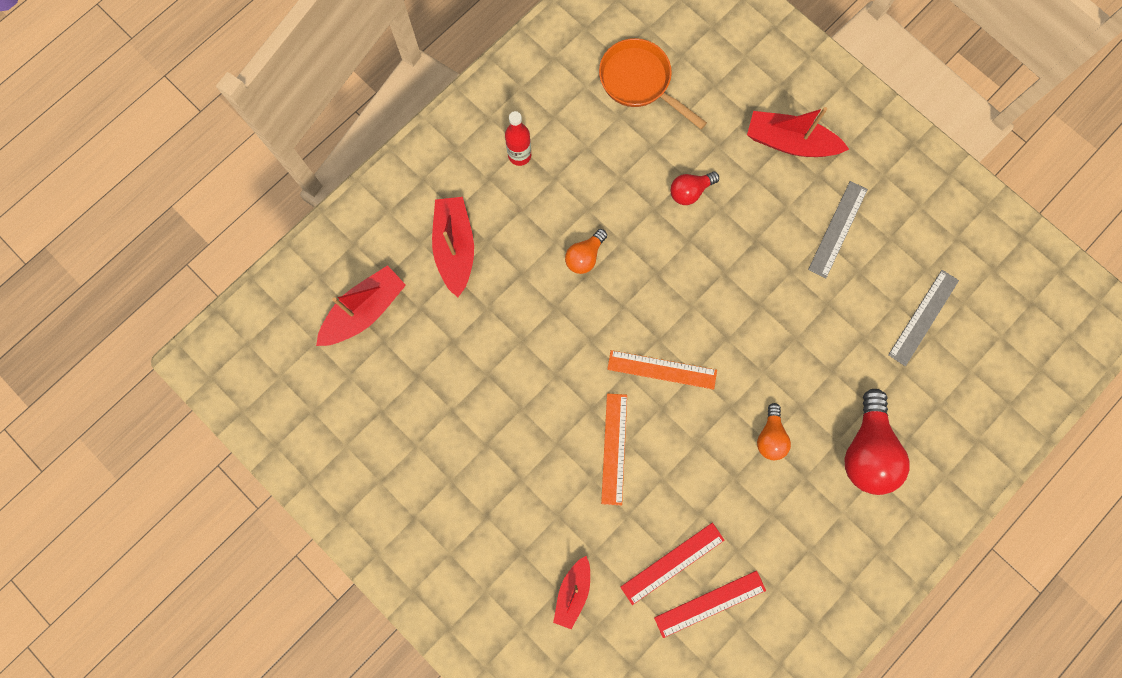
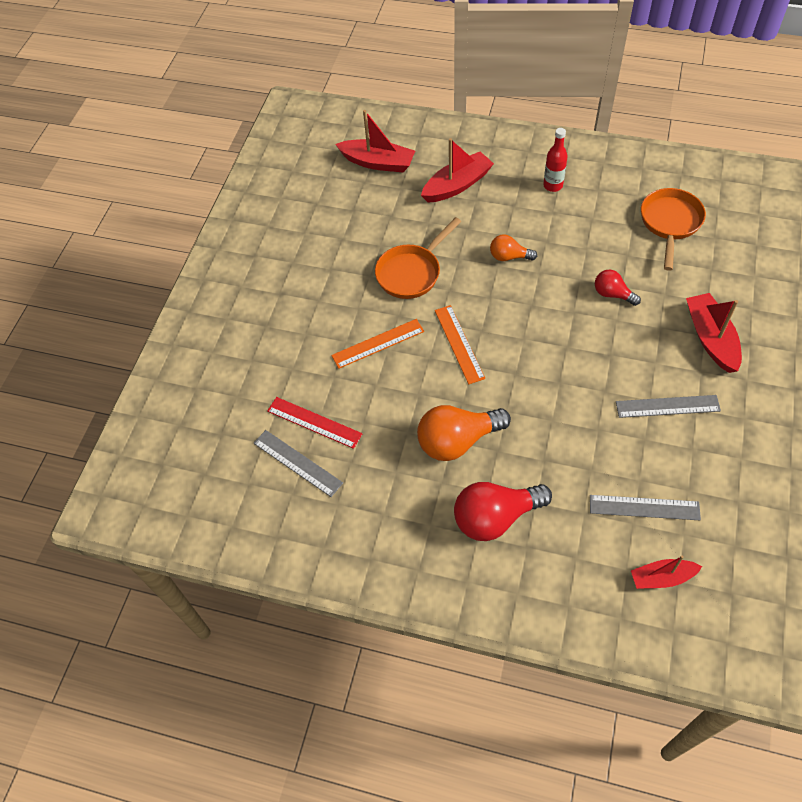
camera: 65 degrees right, 20 degrees down
(544, 364) = (412, 272): none -> orange pan
(573, 592) = (255, 370): red boat -> red boat (662, 577)
(710, 604) = (297, 463): red ruler -> grey ruler
(770, 436) = (457, 441): orange light bulb -> orange light bulb, size x1.82

